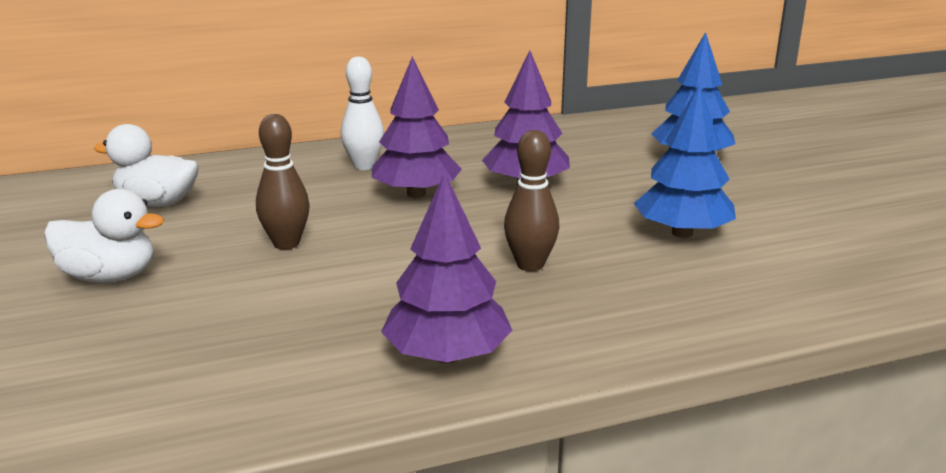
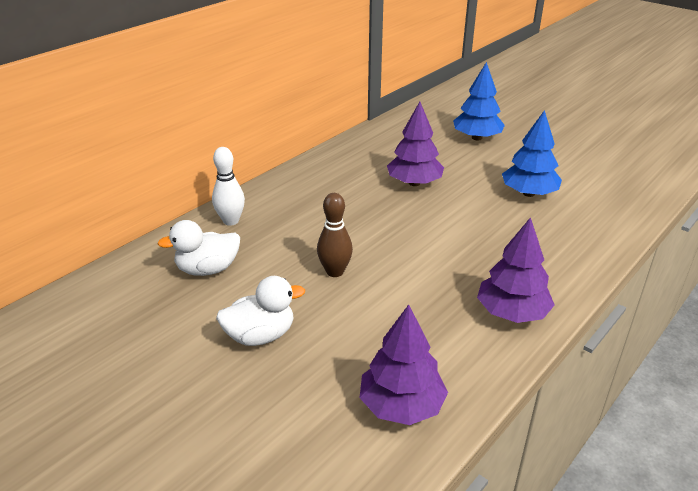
camera: 30 degrees left, 10 degrees up
(364, 166) = (303, 196): white bowling pin -> white bowling pin (231, 221)
(416, 194) = (362, 209): purple tree -> purple tree (401, 405)
(530, 265) = (482, 240): brown bowling pin -> none

